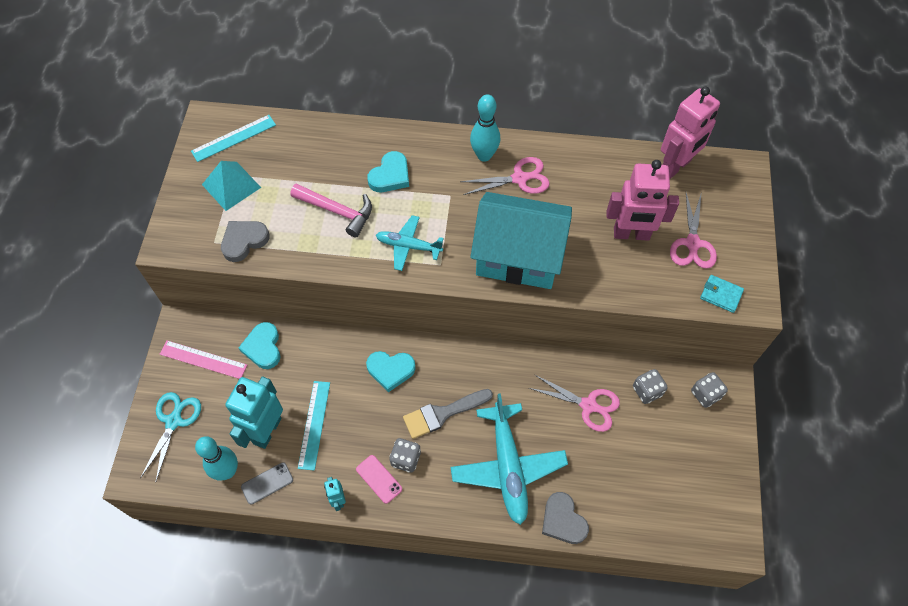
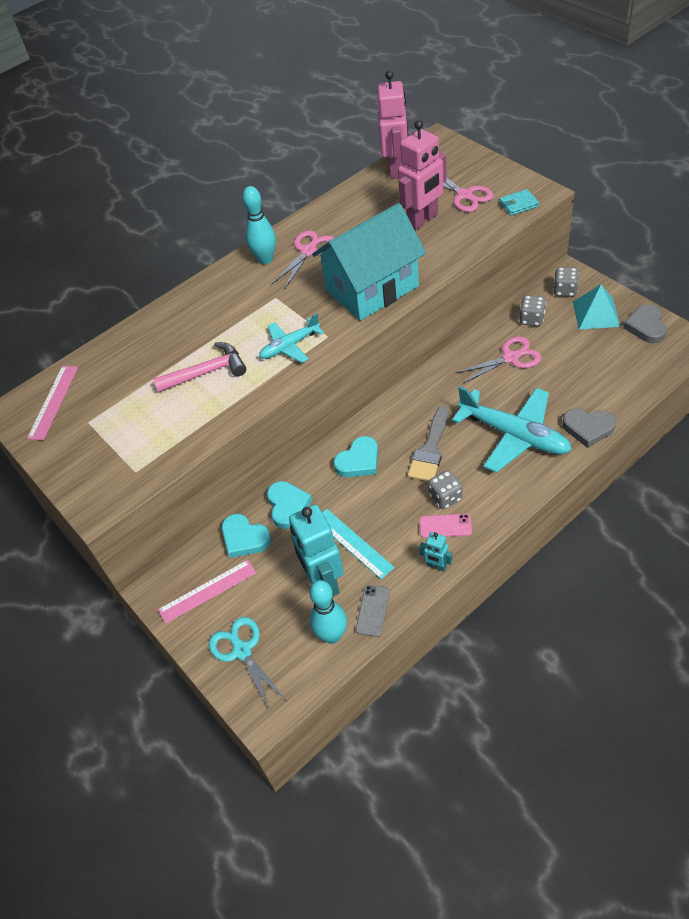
camera: 40 degrees left, 10 degrees down
(231, 186) = (96, 429): turquoise pyramid -> turquoise pyramid (596, 313)
(233, 138) = (53, 402): turquoise ruler -> pink ruler
(244, 241) = (159, 449): grey heart -> grey heart (646, 326)
(390, 175) = (215, 322): turquoise heart -> turquoise heart (288, 506)

